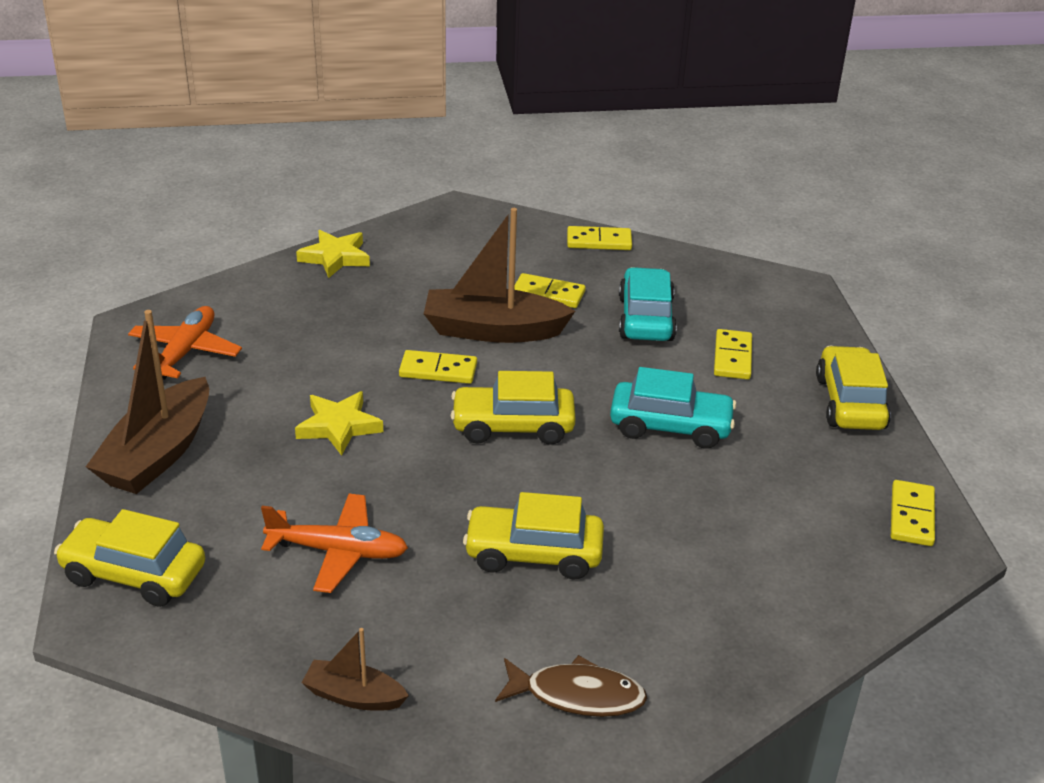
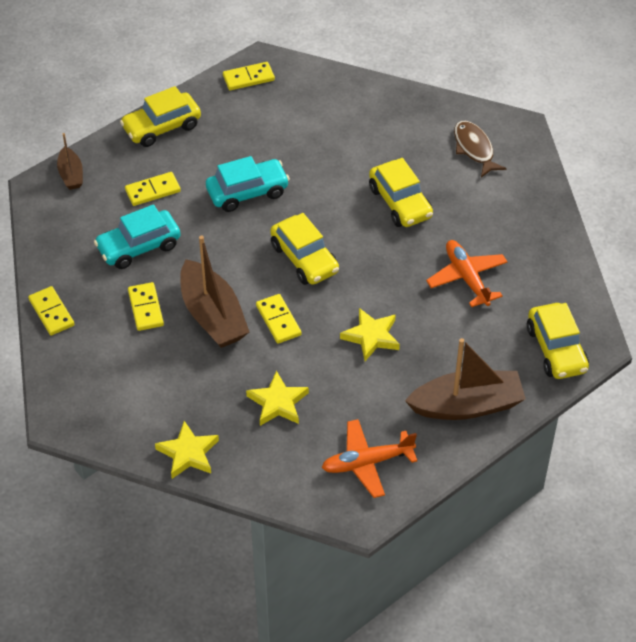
camera: 120 degrees left, 15 degrees up
(328, 328) = (278, 403): none -> yellow star
(354, 696) = (545, 221): brown boat -> brown boat (71, 174)
(670, 426) = (247, 192): turquoise car -> turquoise car turned 90 degrees clockwise

